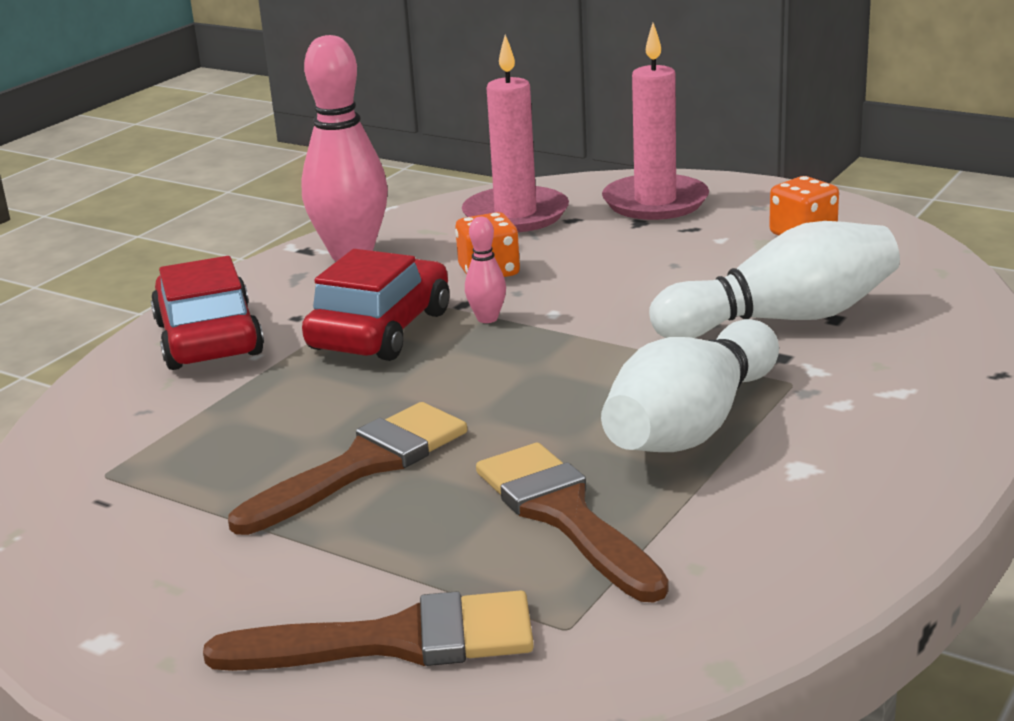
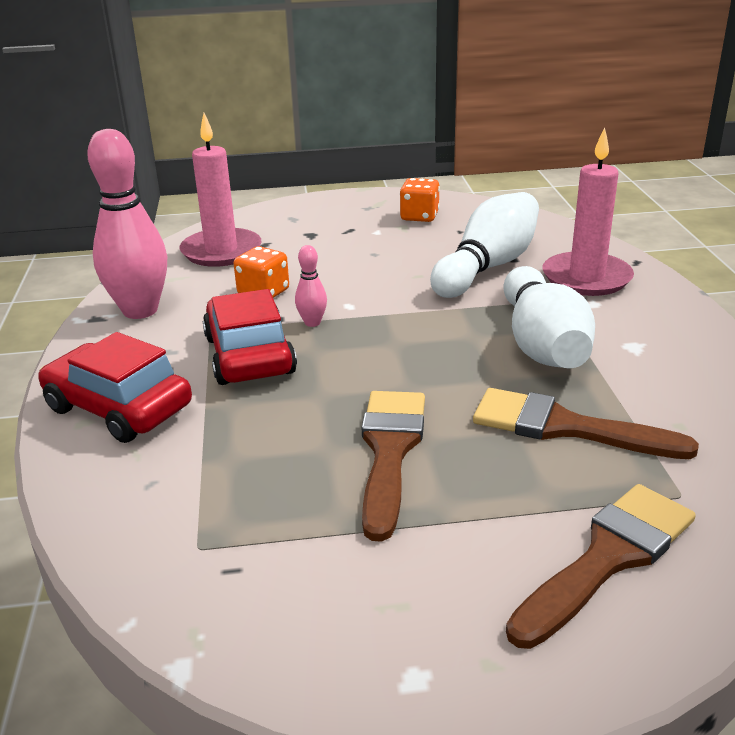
camera: 40 degrees left, 5 degrees up
(655, 202) = (302, 220): pink candle -> pink candle (586, 278)

